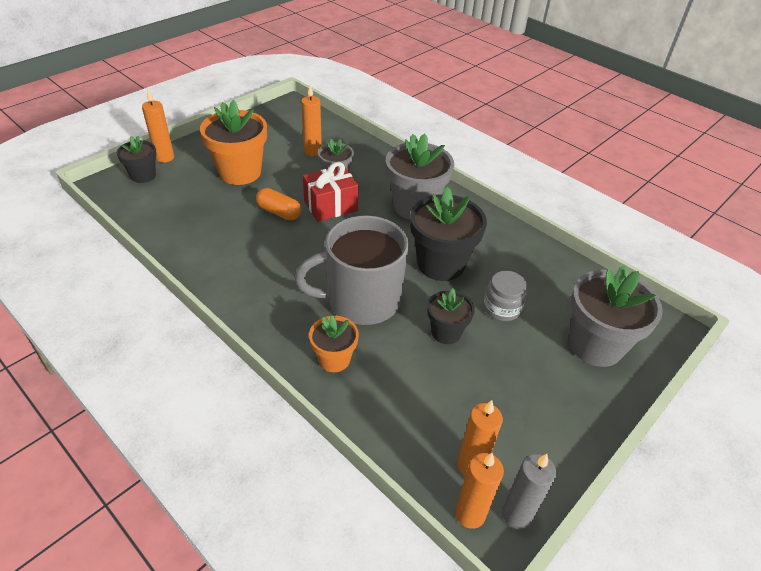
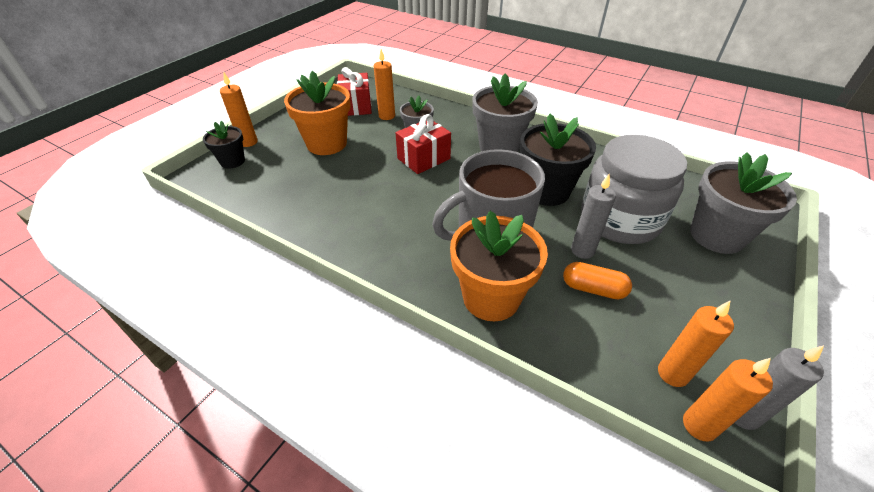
camera: 10 degrees left, 0 degrees up
(279, 212) = (378, 172): orange capsule -> orange capsule (593, 289)
(285, 134) = (356, 106): none -> red gift
(334, 359) = (491, 297): orange flower pot -> orange flower pot, size x1.77
(446, 332) = (582, 250): black flower pot -> grey candle
(501, 308) = (619, 219): grey jar -> grey jar, size x2.17

